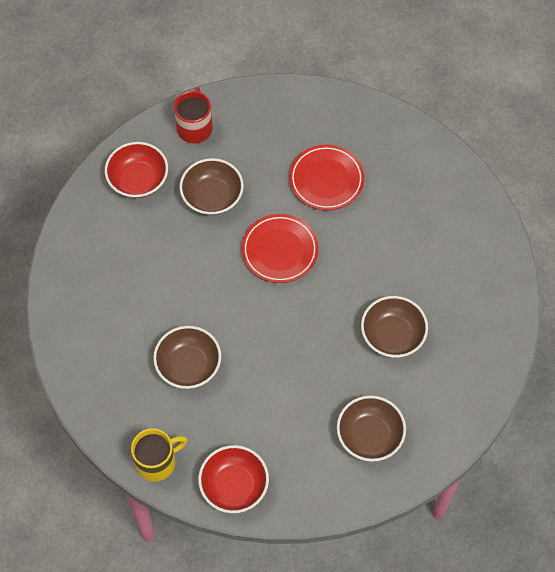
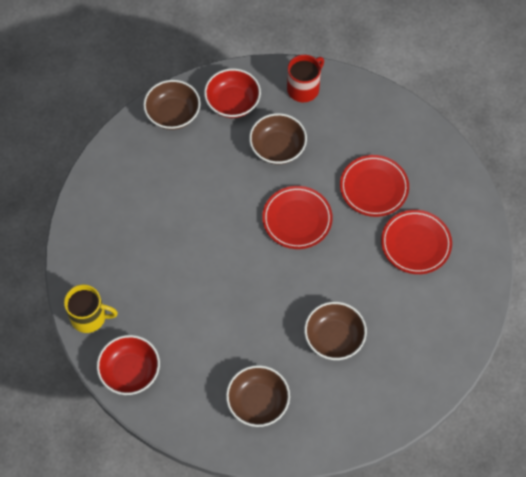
camera: 35 degrees right, 0 degrees up
(188, 365) = (165, 261): brown bowl -> brown bowl (173, 114)
(400, 207) = (415, 244): none -> red plate

